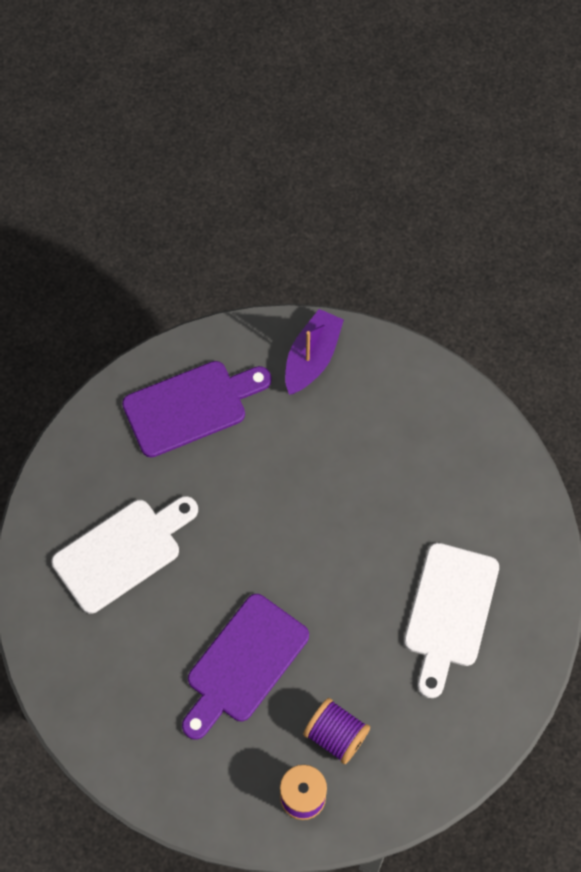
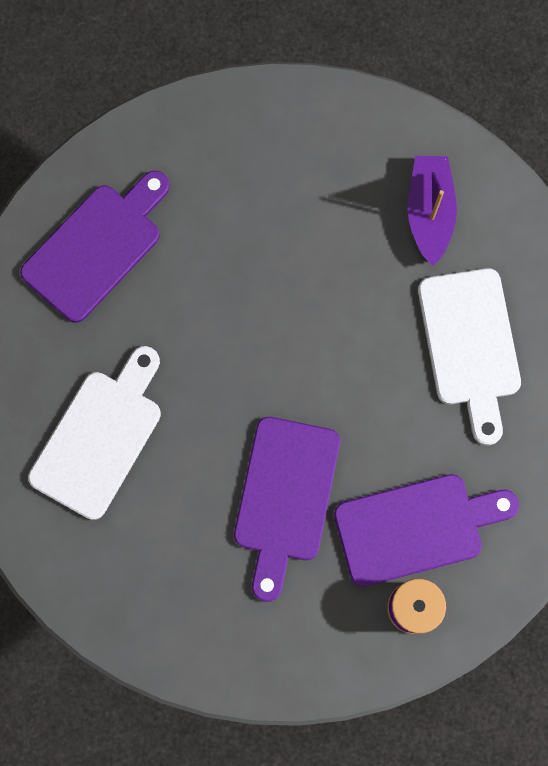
camera: 25 degrees left, 10 degrees up
(312, 358) = (200, 138): purple boat -> purple boat (429, 213)
(336, 735) = (416, 528): purple spool -> purple cutting board

